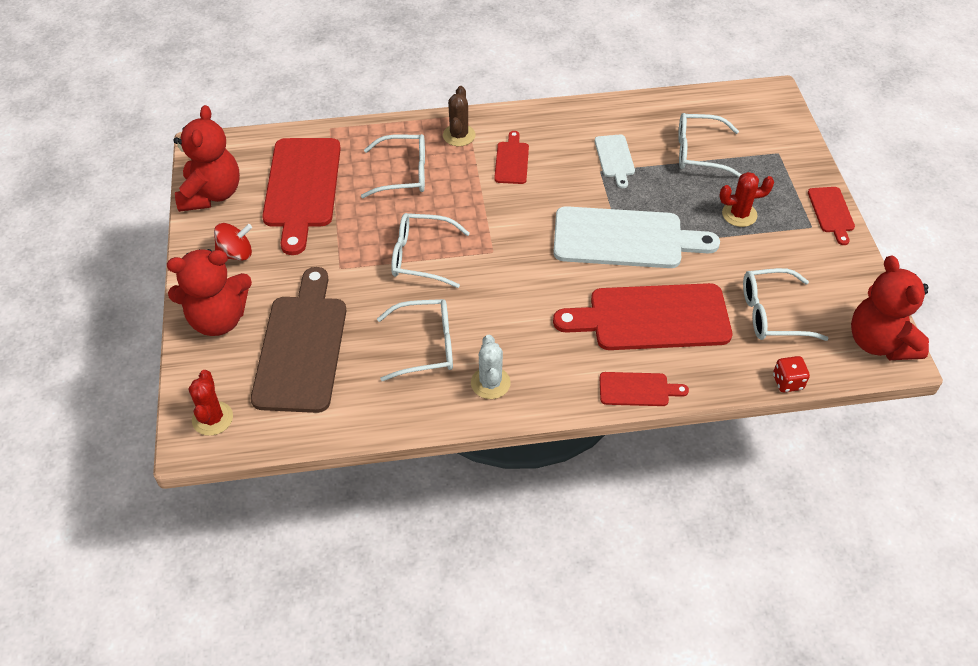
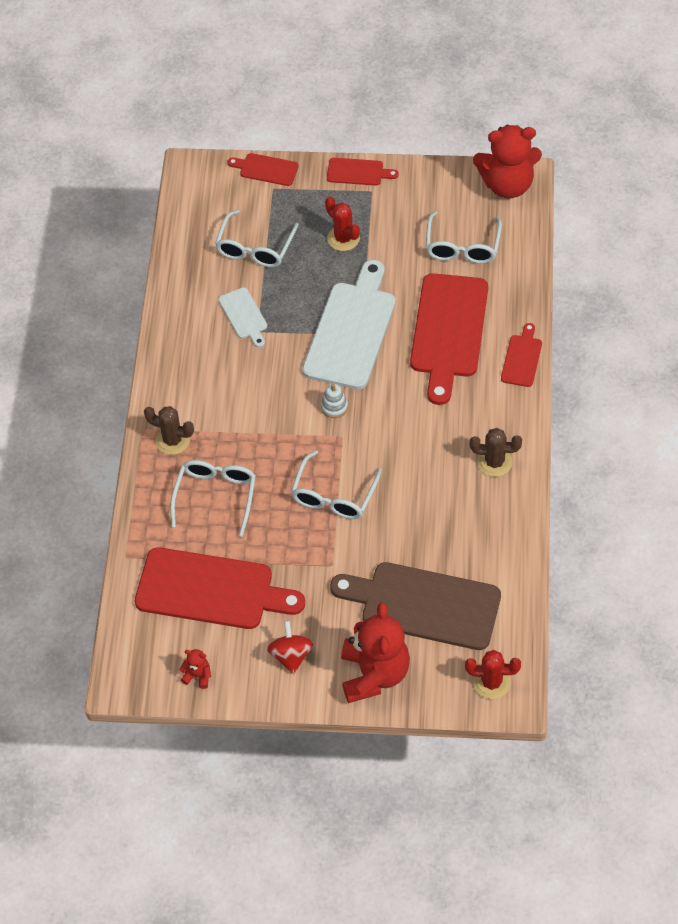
camera: 75 degrees left, 5 degrees up
(212, 194) = (198, 676): red teddy bear -> red teddy bear, size x0.41
(426, 346) = (443, 505): white glasses -> none
(490, 383) = (494, 462): white cactus -> brown cactus
(511, 161) = (223, 401): red cutting board -> red cutting board (266, 169)
(526, 240) = (334, 407): none -> white stacking toy
(615, 158) = (244, 315): white cutting board -> white cutting board turned 60 degrees clockwise
(739, 214) = (343, 238): red cactus -> red cactus turned 45 degrees counterclockwise
(787, 382) = (534, 256): red dice -> none

